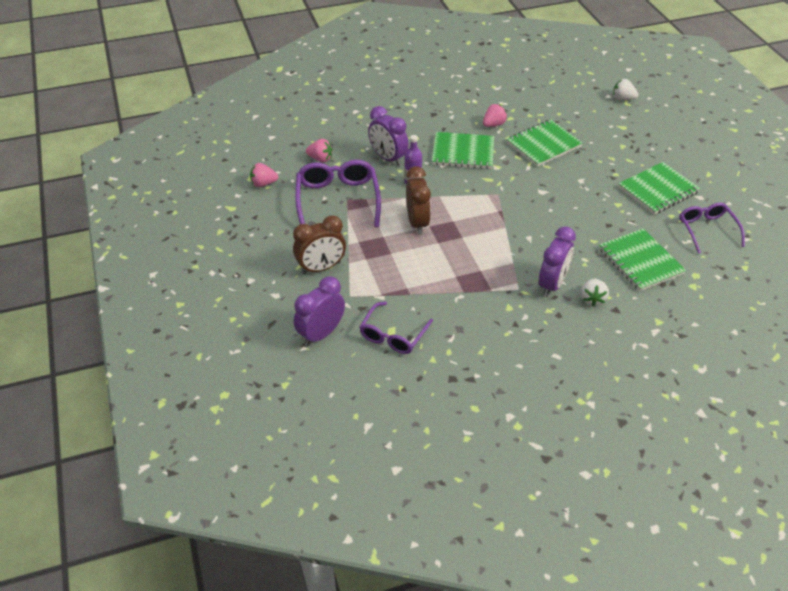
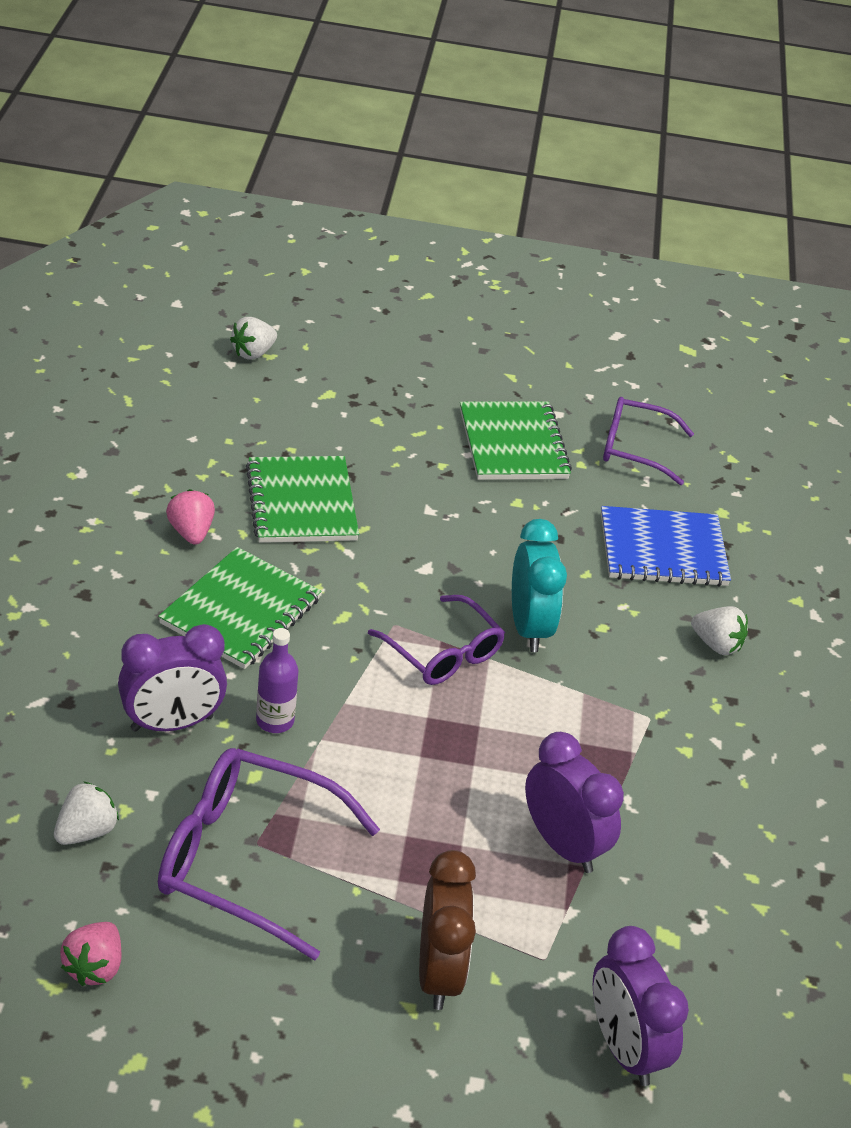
camera: 70 degrees left, 5 degrees down
(320, 159) = (86, 831): pink strawberry -> white strawberry
(393, 335) = (679, 937): purple glasses -> purple glasses (443, 653)
(417, 223) = (400, 768): brown clock -> none
(537, 233) = (529, 627): none -> turquoise clock
(552, 284) = (660, 672): purple clock -> purple clock (563, 845)
(640, 261) = (663, 550): green notebook -> blue notebook

